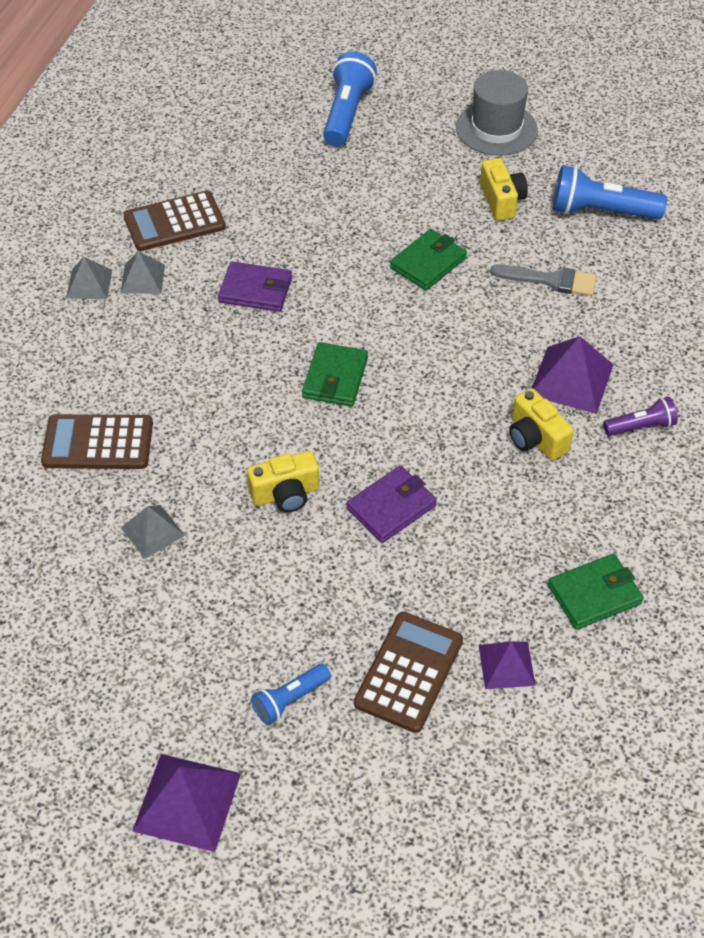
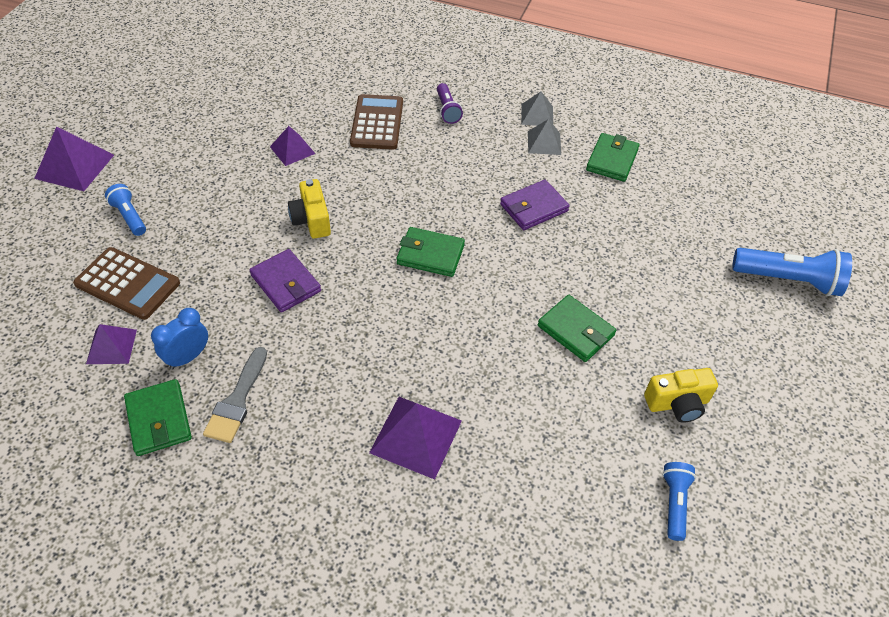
camera: 90 degrees right, 0 degrees up
(152, 531) = (292, 150): grey pyramid -> purple pyramid
(174, 222) = (612, 160): brown calculator -> green wallet
(255, 290) = (533, 208): purple wallet -> purple wallet turned 45 degrees clockwise
(496, 129) = (799, 411): grey hat -> none
(510, 584) = (188, 357): none -> blue clock
(535, 438) = (344, 395): yellow camera -> none
(550, 280) = (557, 435): grey brush -> grey brush (237, 401)
(601, 212) = (674, 503): blue flashlight -> blue flashlight, size x0.57
(641, 426) = (347, 492): purple flashlight -> purple flashlight (447, 110)

